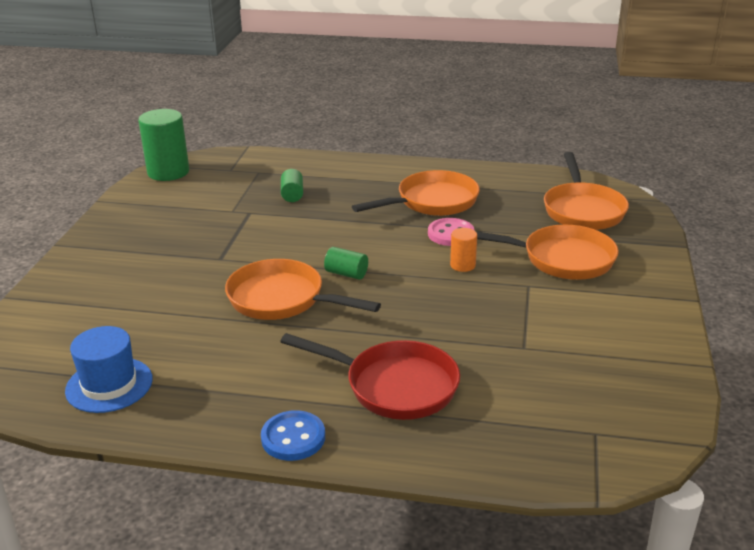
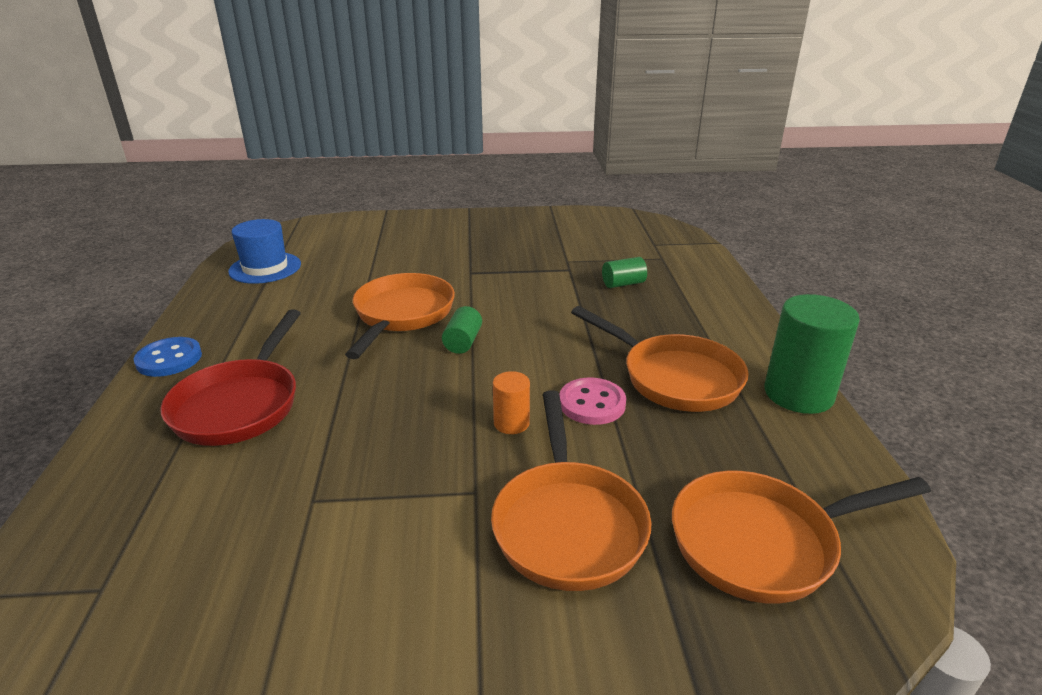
camera: 75 degrees right, 0 degrees up
(168, 172) = (624, 219): green cylinder -> green cylinder (798, 394)

